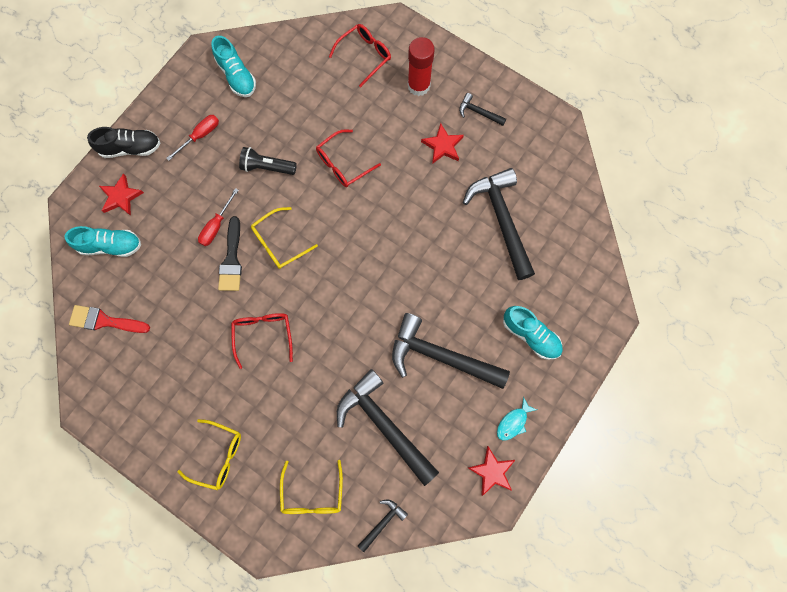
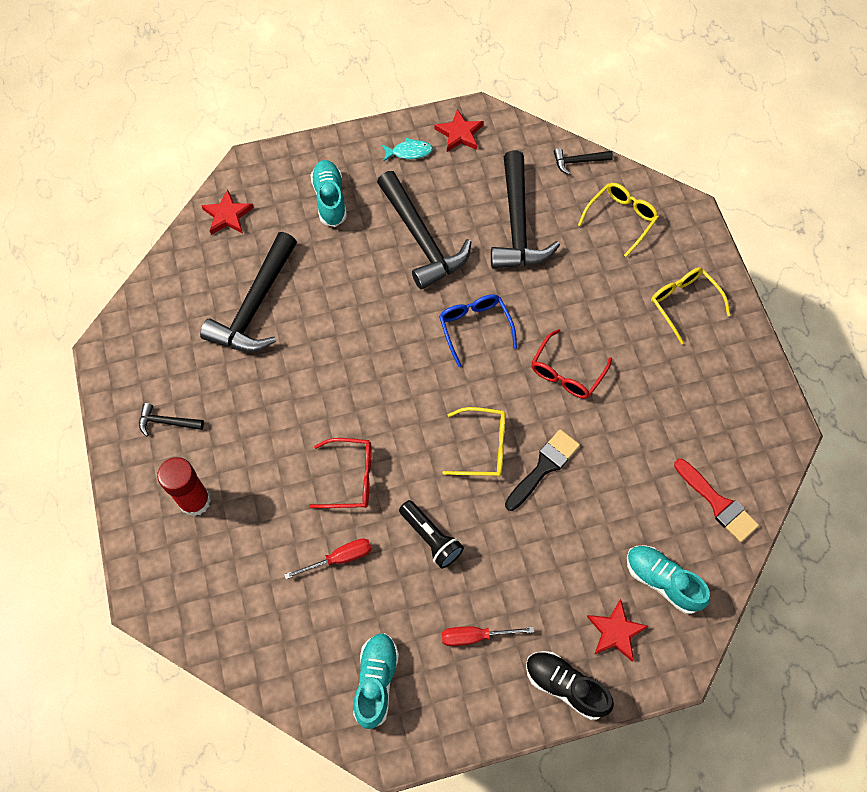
camera: 140 degrees left, 10 degrees down
(216, 226) = (533, 515): red screwdriver -> red screwdriver (339, 558)
(349, 318) = (474, 327): none -> blue glasses
(365, 55) = (215, 585): red glasses -> none
(443, 146) = (236, 417): red star -> red star (227, 215)
(479, 112) = (167, 422): black hammer -> black hammer turned 120 degrees clockwise

